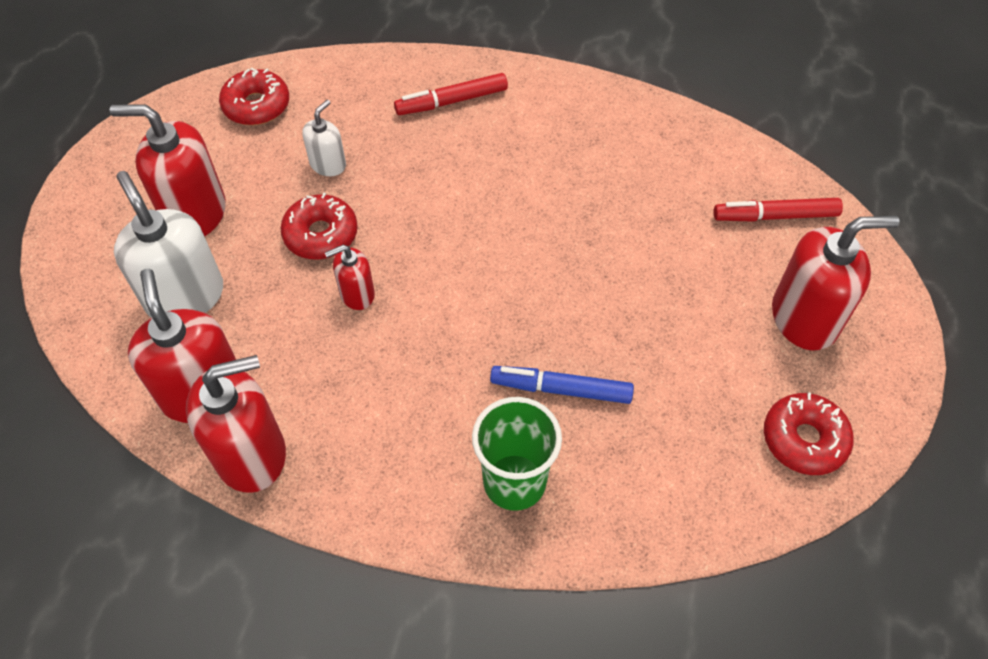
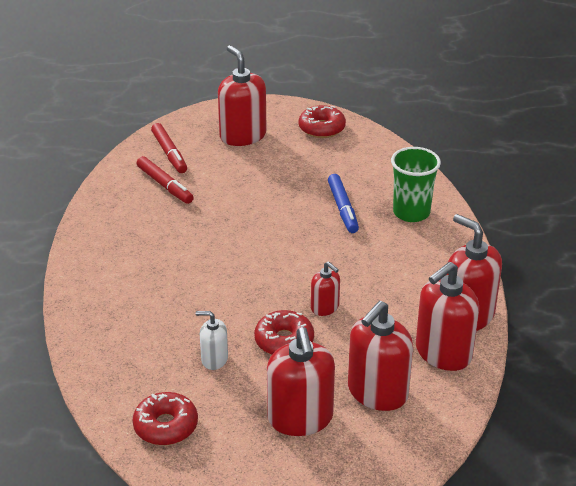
camera: 110 degrees left, 20 degrees down
(185, 296) = (377, 392): white soap dispenser -> red soap dispenser
(451, 101) = (117, 311): red marker -> red marker (165, 185)

